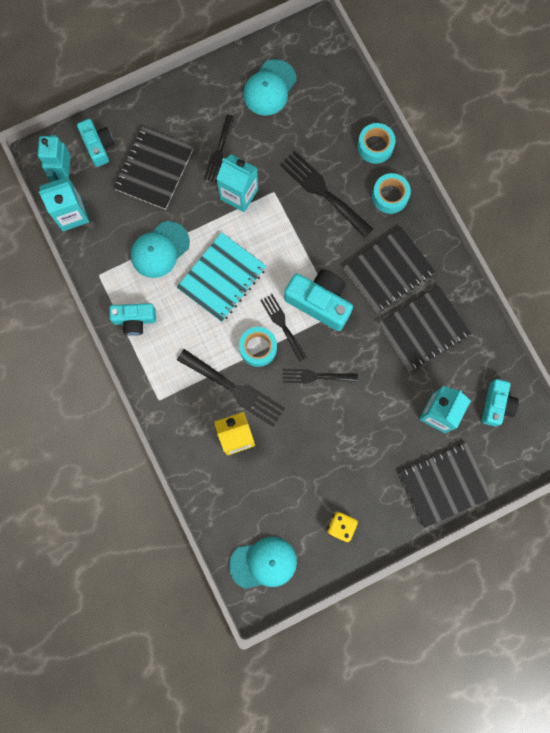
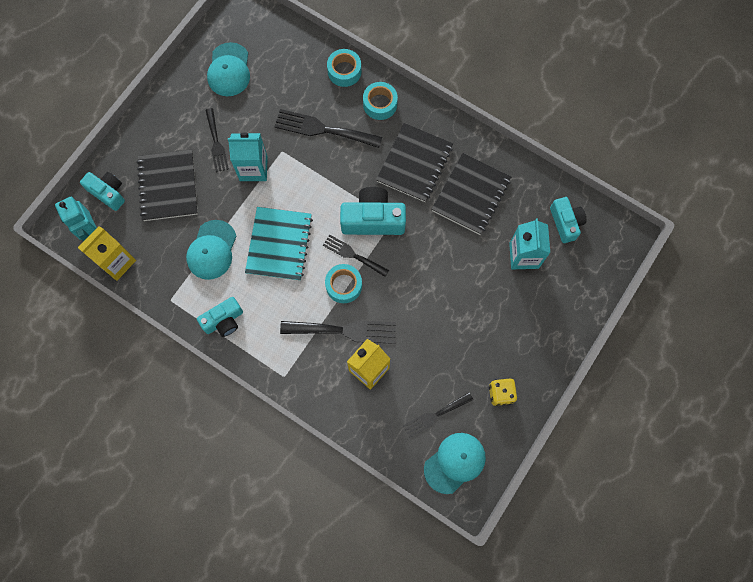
camera: 30 degrees left, 5 degrees down
(71, 214) = (116, 262): turquoise carton -> yellow carton
(316, 376) = (406, 282): black fork -> black fork (435, 415)
(444, 484) = (563, 310): black notebook -> none

